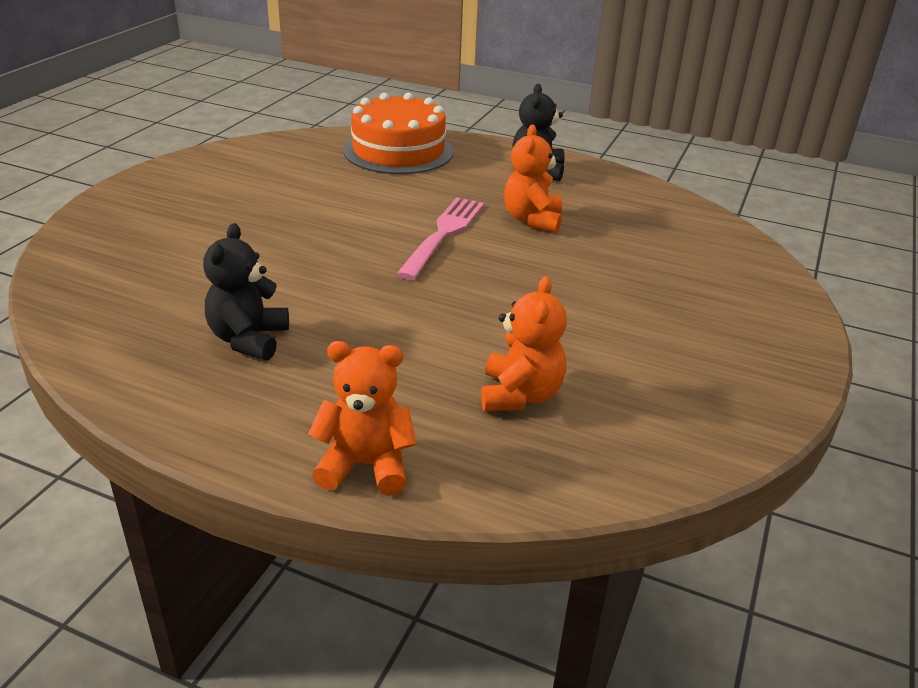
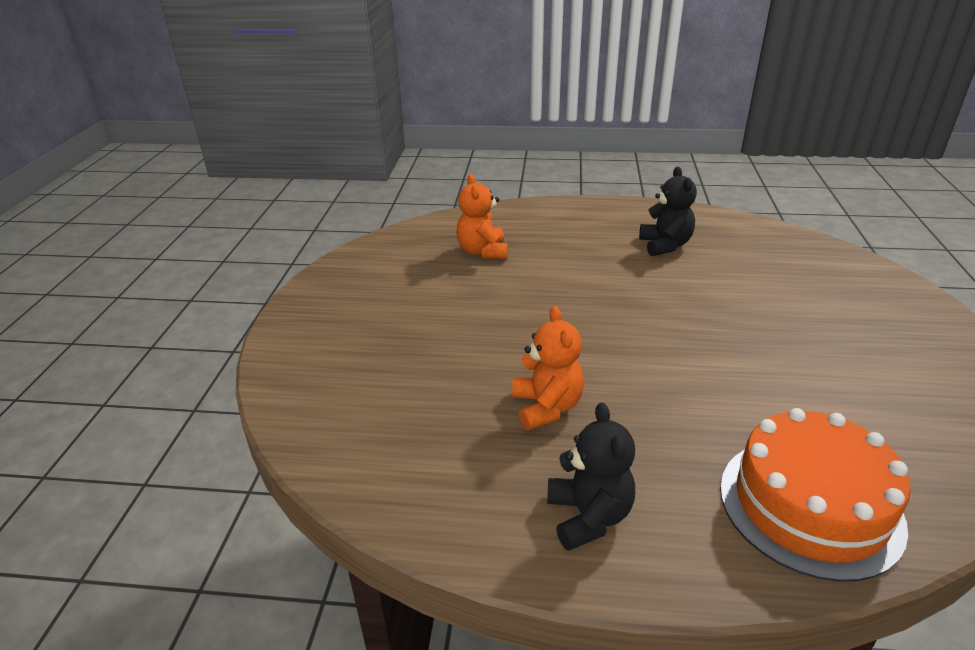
camera: 165 degrees right, 0 degrees up
(366, 465) = (542, 210): orange teddy bear -> none
(443, 235) = (620, 361): pink fork -> none

